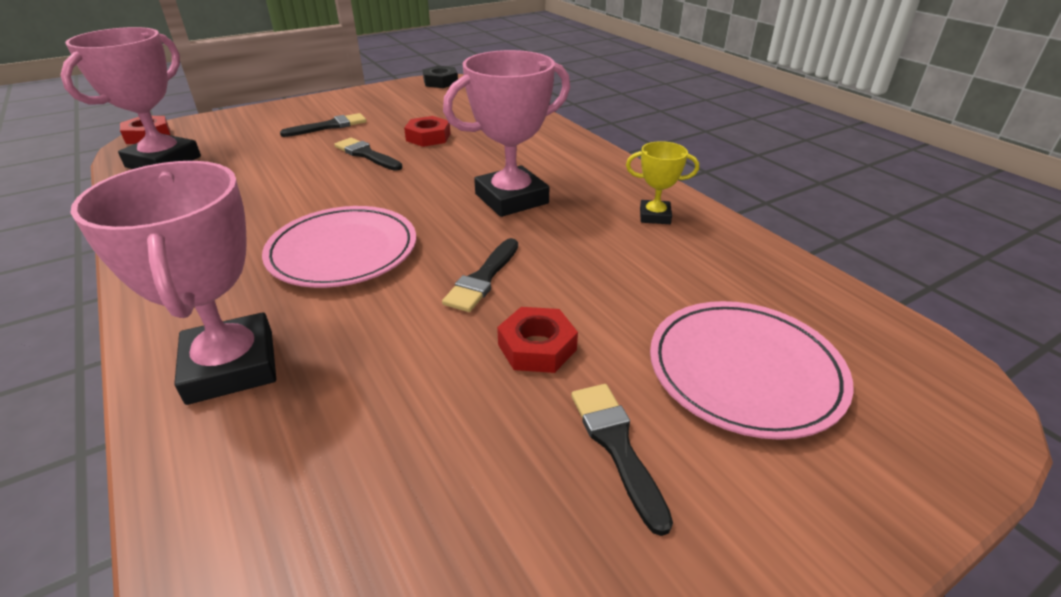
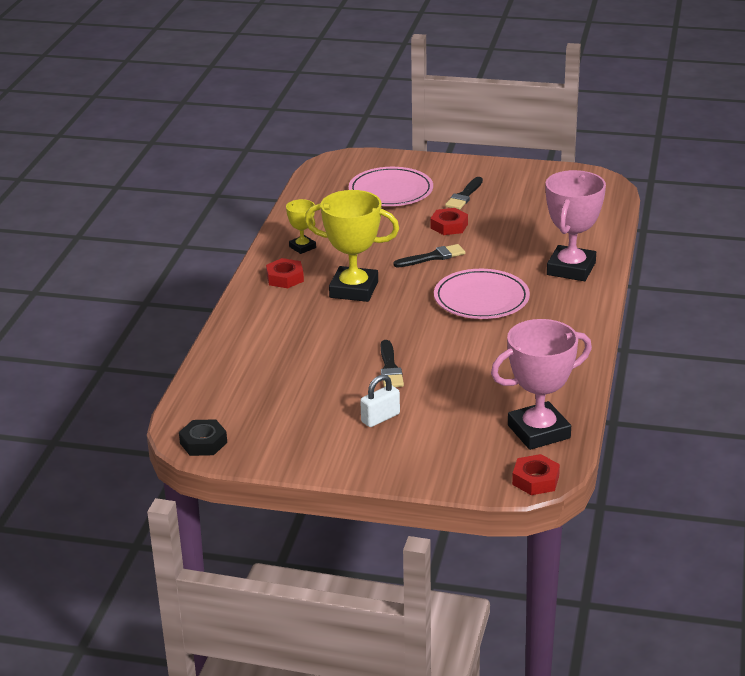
camera: 135 degrees left, 5 degrees down
(329, 126) = (380, 418): black brush -> white padlock
(428, 137) = (325, 366): red nut -> red nut (285, 278)
(511, 199) = (354, 289): pink trophy -> yellow trophy

